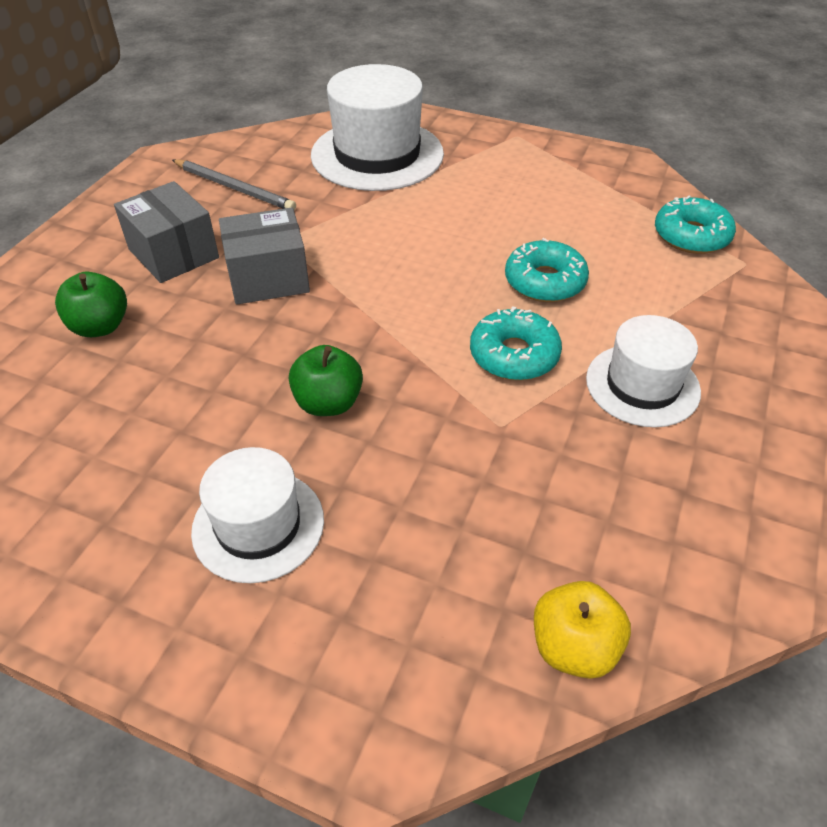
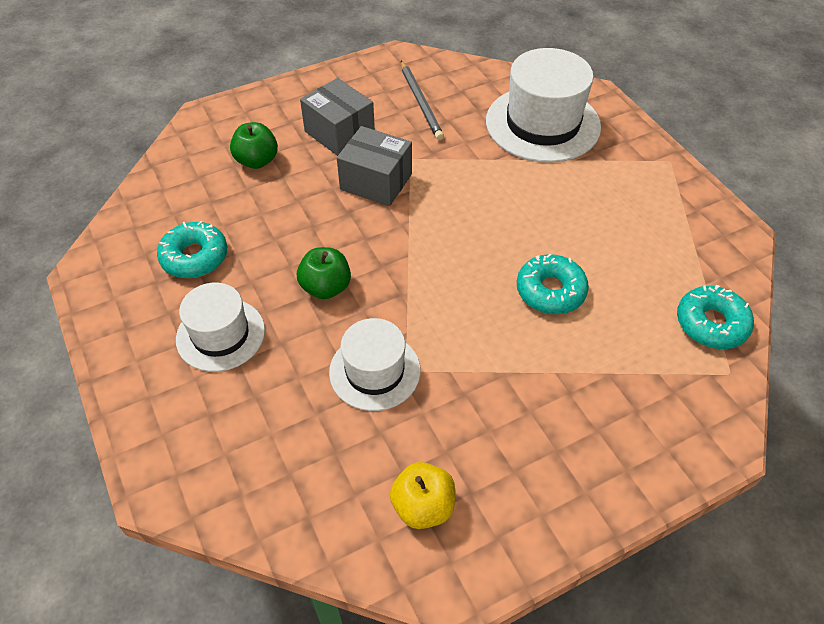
camera: 40 degrees right, 5 degrees up
(174, 253) = (339, 133): grey box -> grey box turned 45 degrees counterclockwise
(514, 355) = (468, 329): turquoise donut -> turquoise donut (195, 257)
(574, 647) = (301, 523): yellow apple -> yellow apple (423, 506)
(642, 385) = (529, 407): white hat -> white hat (375, 371)

